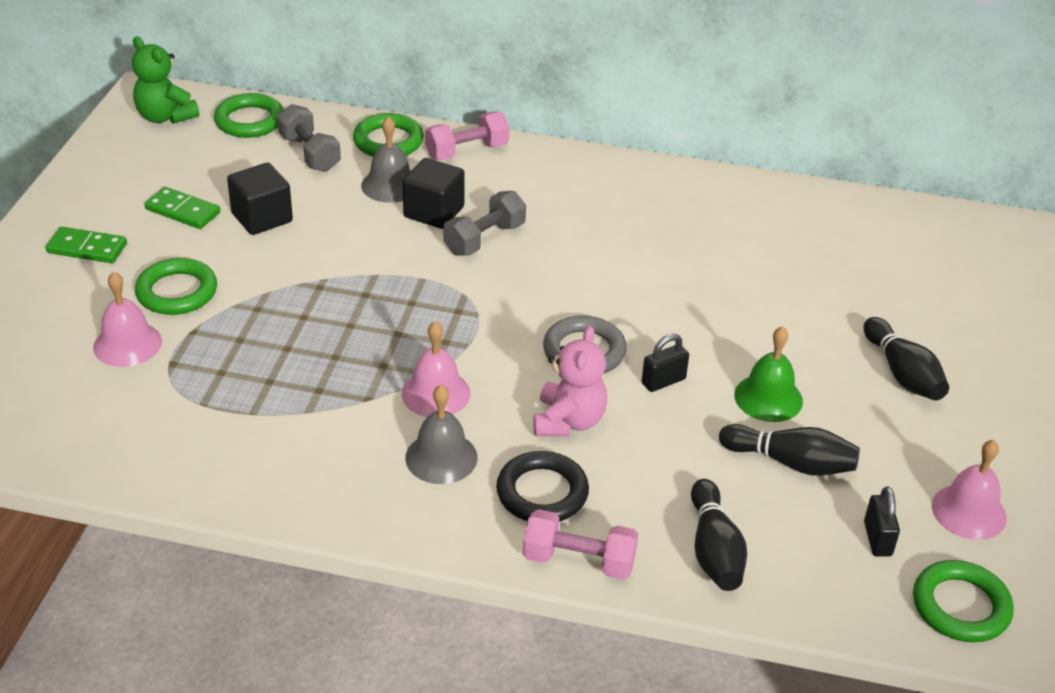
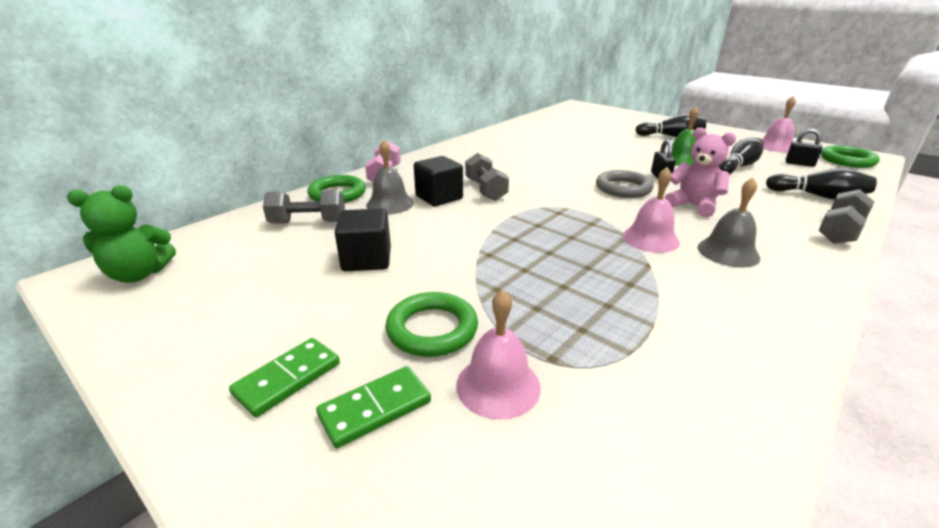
camera: 60 degrees left, 10 degrees down
(182, 211) = (304, 297): green domino -> green domino (375, 409)
(249, 121) = (222, 236): green ring -> none
(542, 492) = (768, 228): black ring -> none
(579, 561) = (839, 231): pink dumbbell -> grey dumbbell

